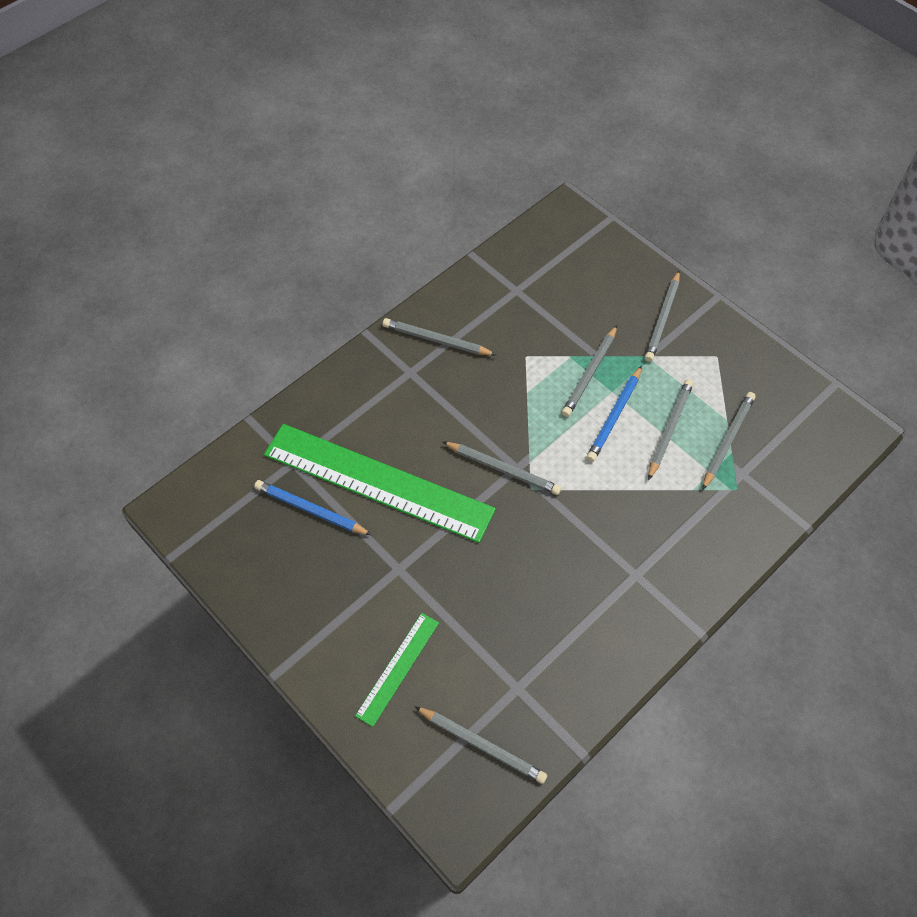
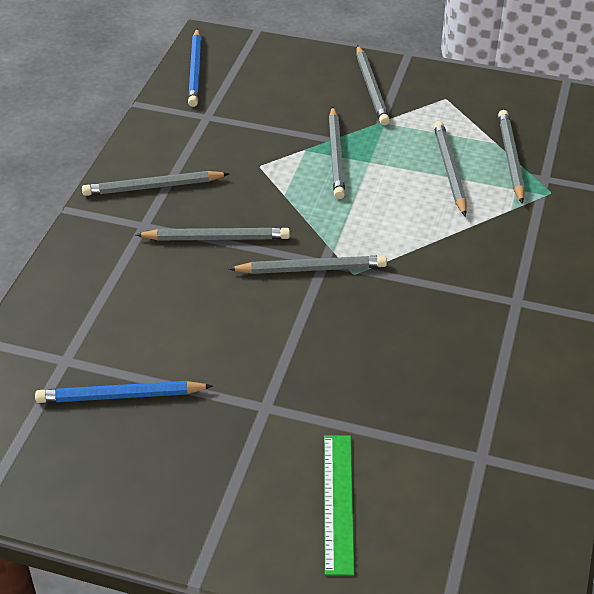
camera: 30 degrees left, 15 degrees down
(378, 482) = (181, 336): green ruler -> none
(482, 745) = (489, 530): grey pencil -> grey pencil (217, 238)
(614, 416) = (388, 180): blue pencil -> blue pencil (195, 70)

